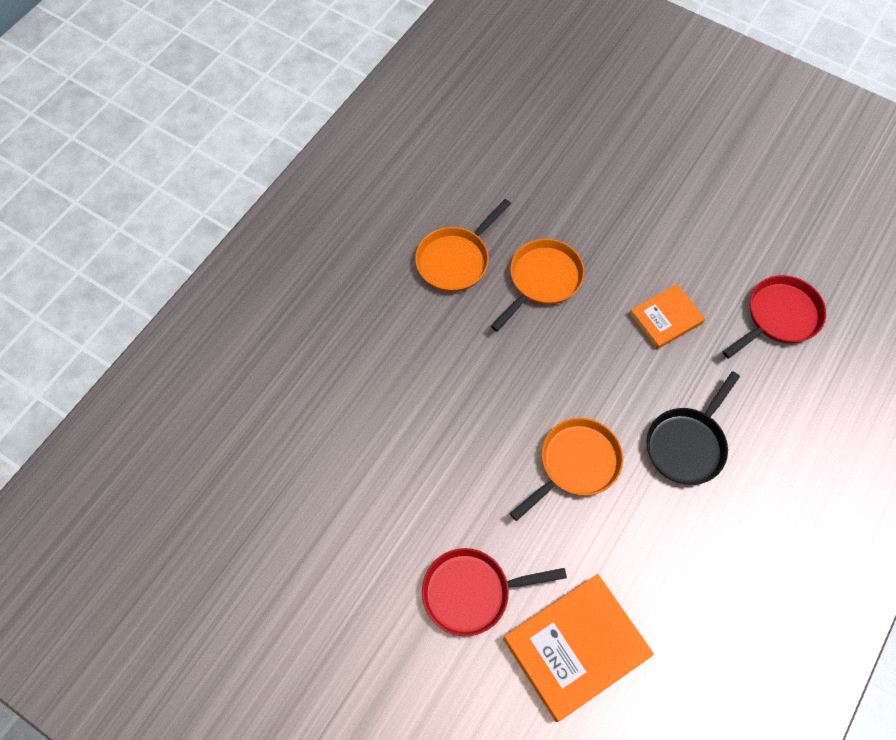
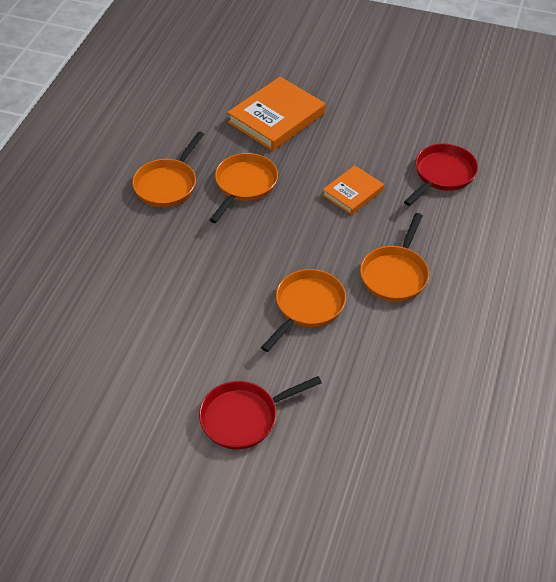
camera: 15 degrees left, 15 degrees down
(576, 647) = (344, 437): orange book -> orange book (276, 118)
(687, 444) = (395, 274): black pan -> orange pan

